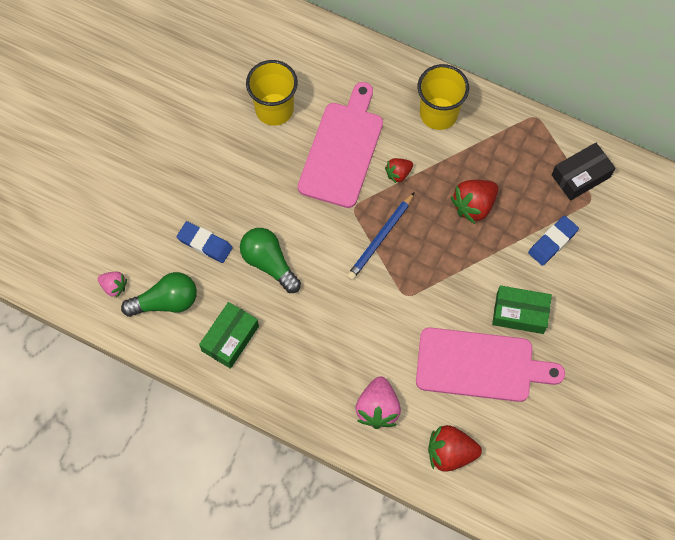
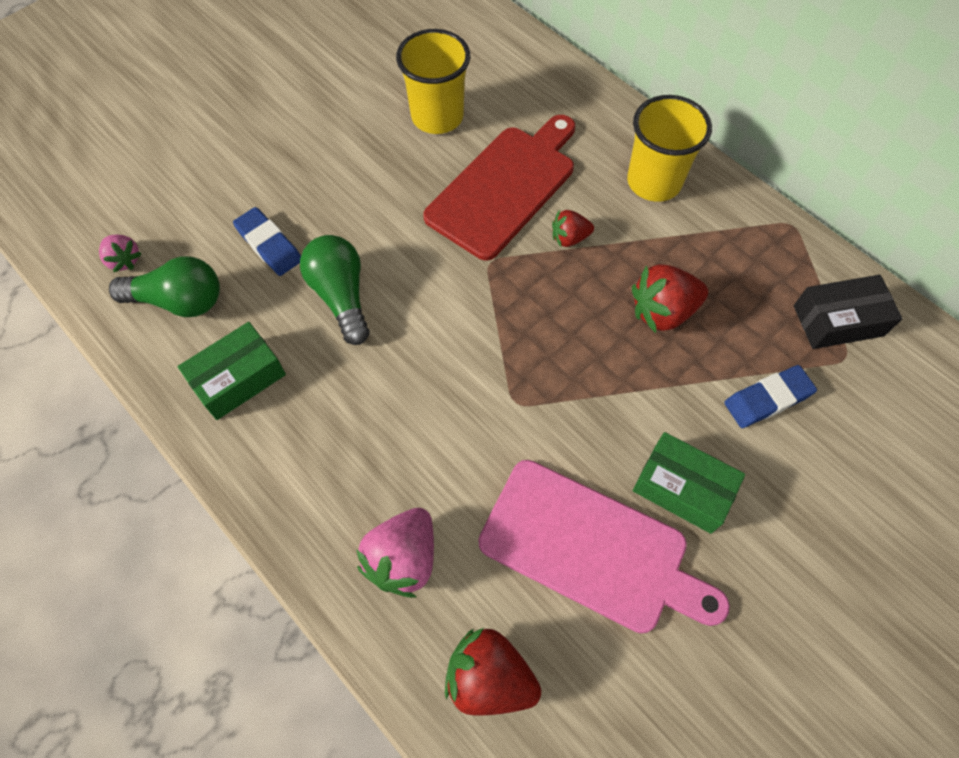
camera: 20 degrees right, 5 degrees down
(342, 150) = (505, 187): pink cutting board -> red cutting board
(380, 238) = (510, 312): blue pencil -> none

